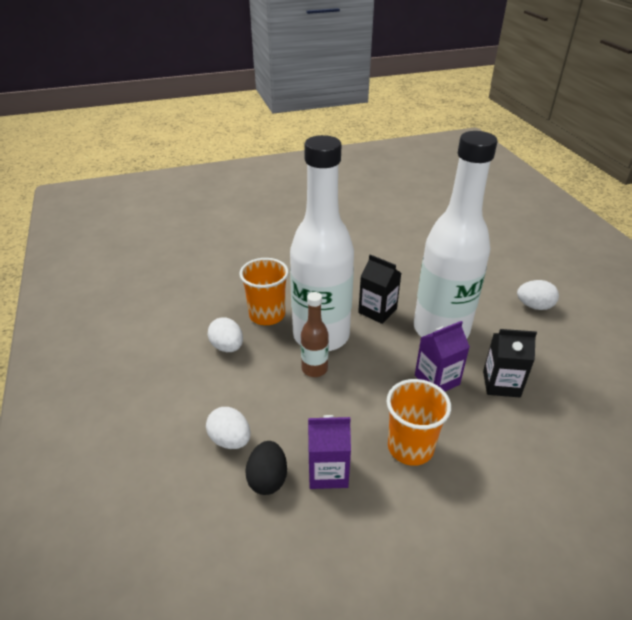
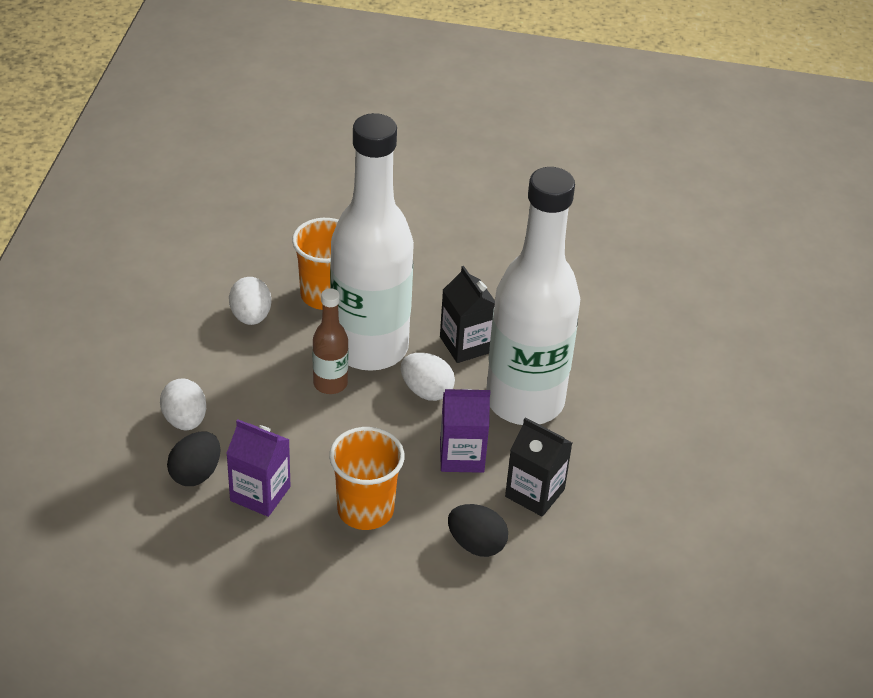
camera: 25 degrees right, 5 degrees up
(501, 436) = (476, 544): none -> black egg
(534, 306) = (682, 422): white egg -> white egg (426, 391)

